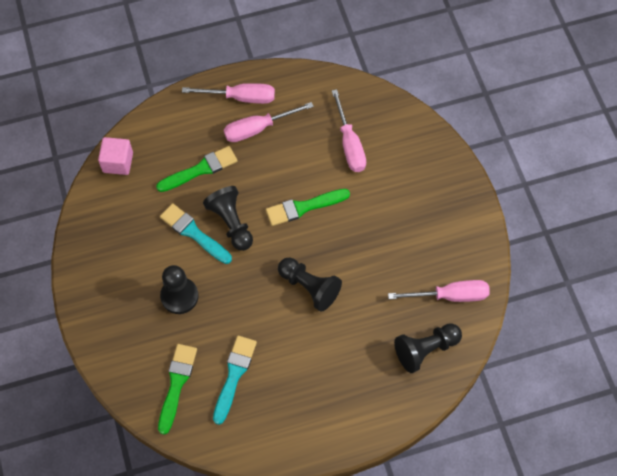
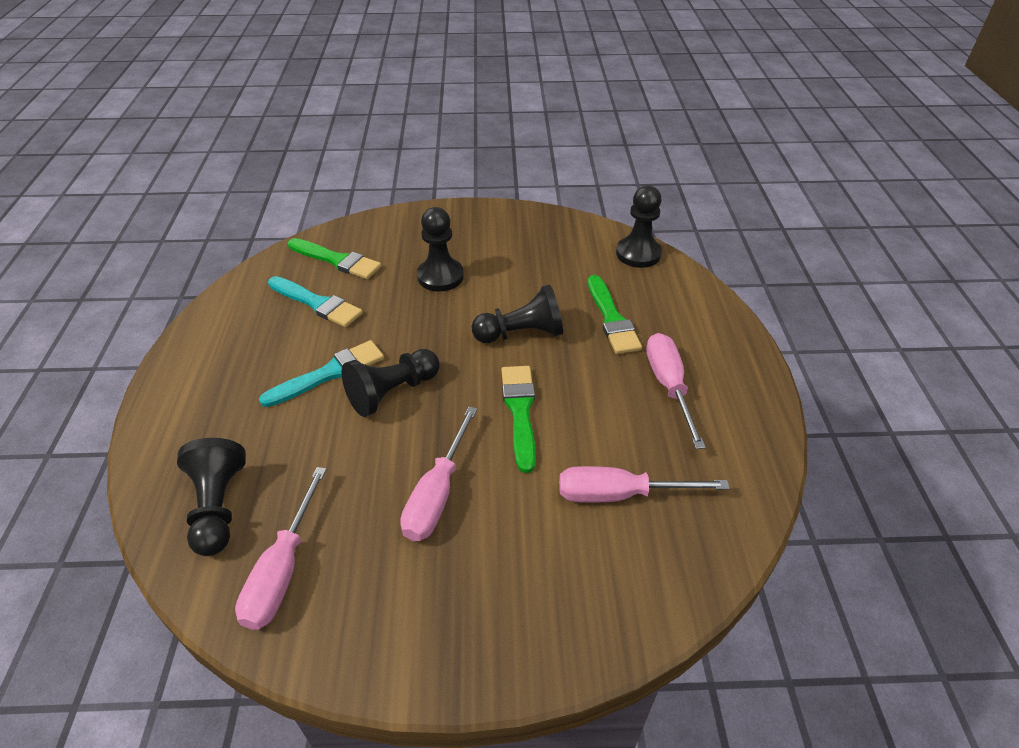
camera: 105 degrees right, 20 degrees down
(118, 162) = (638, 254): pink cube -> black pawn
(194, 233) = (519, 299): turquoise brush -> turquoise brush (329, 374)
(240, 97) = (727, 377): pink screwdriver -> pink screwdriver (437, 493)

